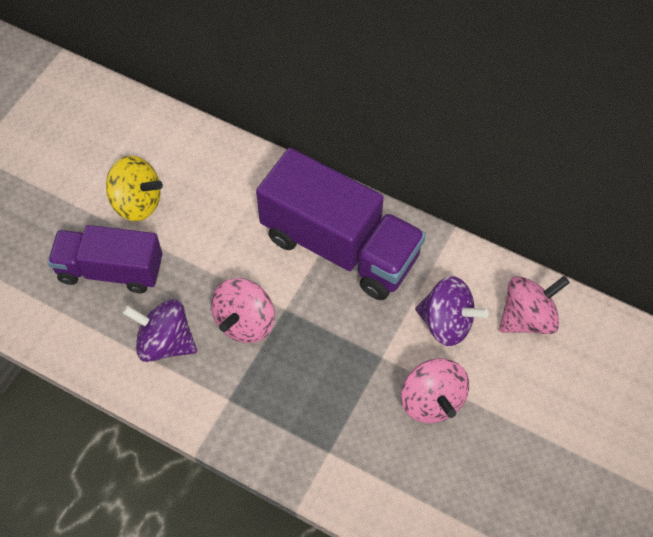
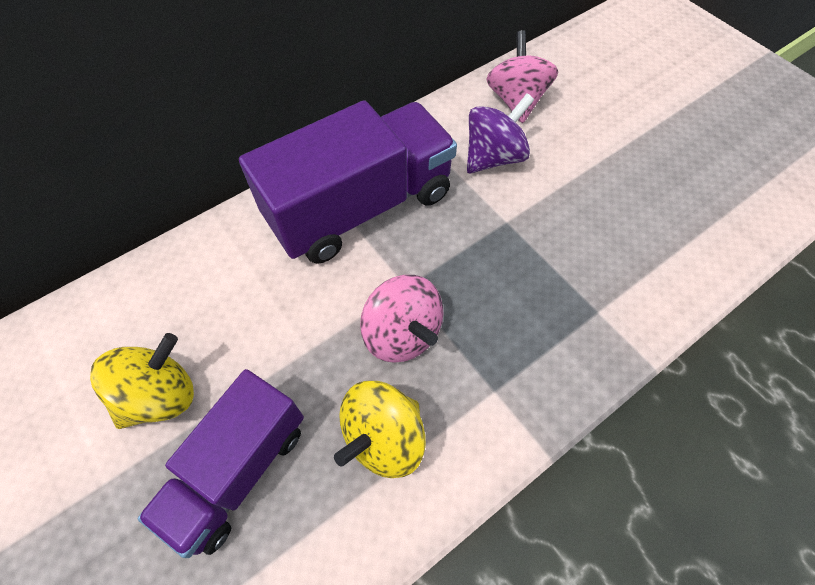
camera: 65 degrees left, 0 degrees up
(165, 342) = (383, 437): purple spinning top -> yellow spinning top
(432, 400) = (572, 201): pink spinning top -> none

